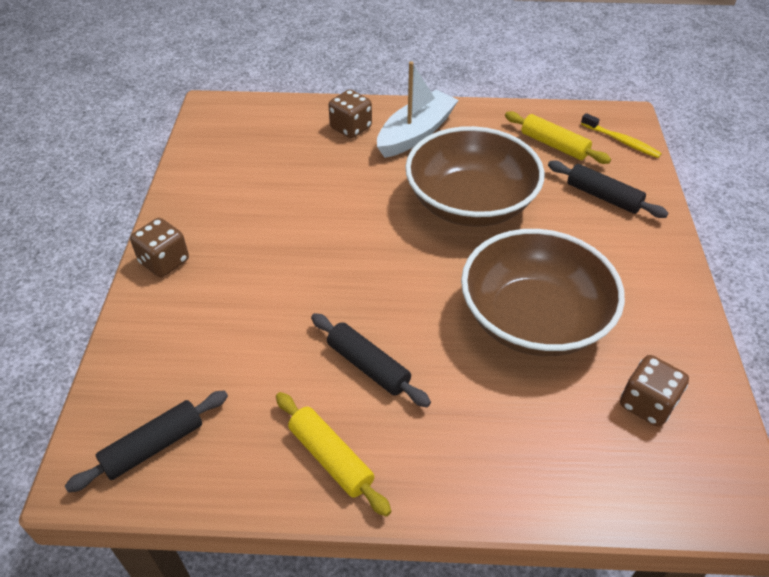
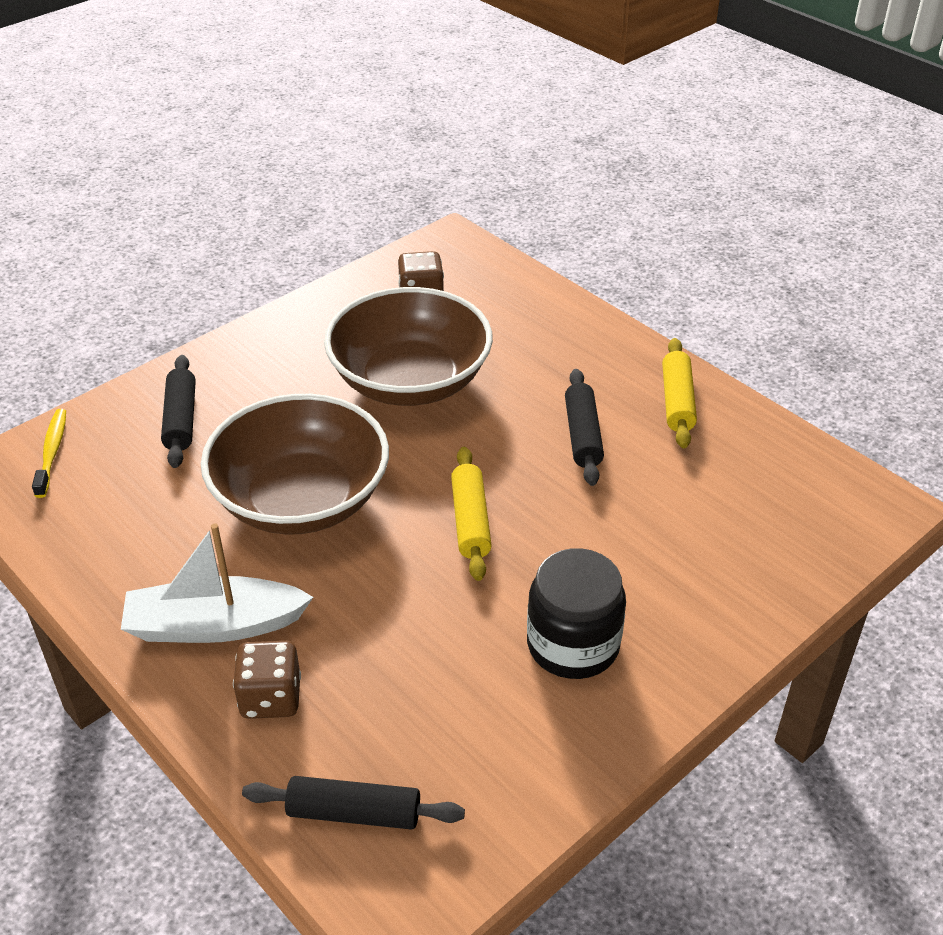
camera: 135 degrees left, 5 degrees down
(154, 446) = (813, 491): black rolling pin -> black rolling pin (354, 813)
(164, 262) = (684, 662): brown dice -> none
(235, 231) = (573, 645): none -> black jar
(554, 145) = (115, 496): yellow rolling pin -> yellow rolling pin (470, 521)

